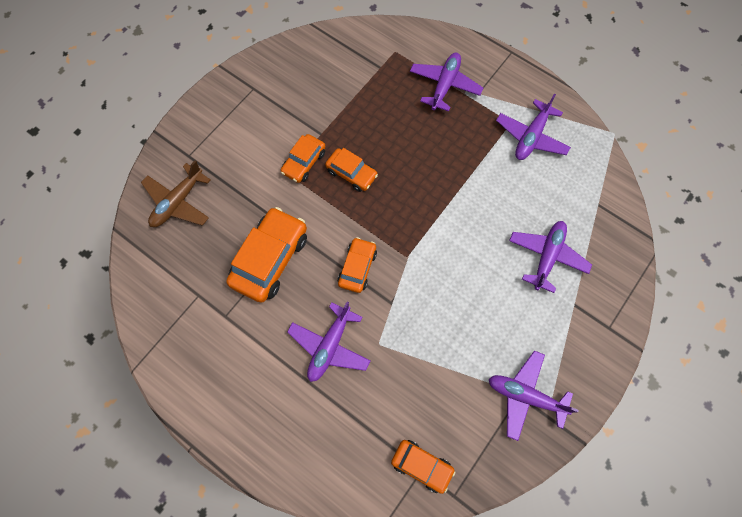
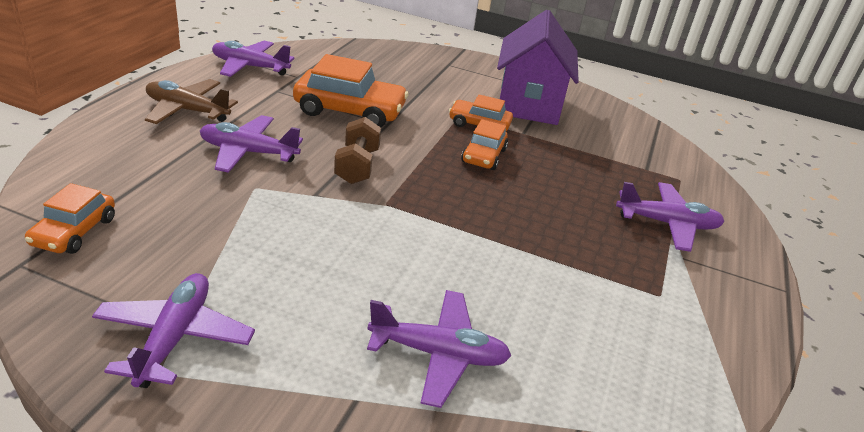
camera: 70 degrees right, 35 degrees down
(178, 202) = (395, 62): brown plane -> brown plane (187, 110)
(274, 113) = (528, 104): none -> purple house
(357, 267) = (357, 166): orange car -> brown dumbbell
(531, 137) = (653, 322): purple plane -> purple plane (250, 67)

